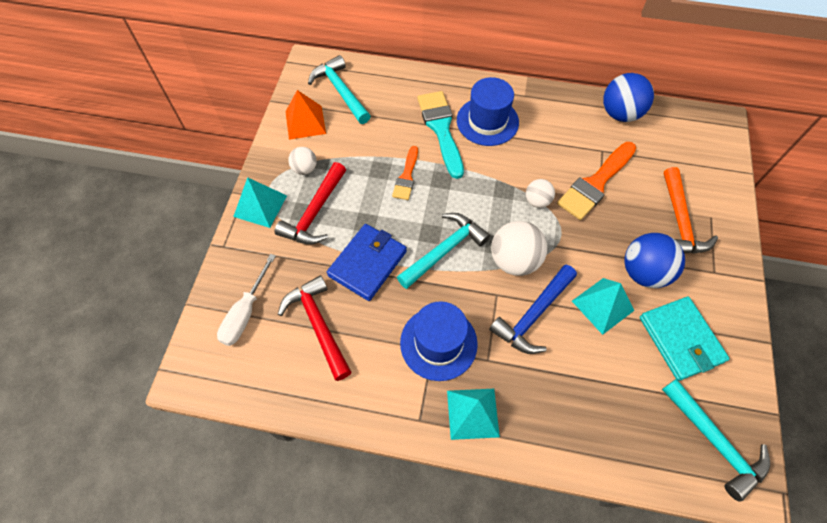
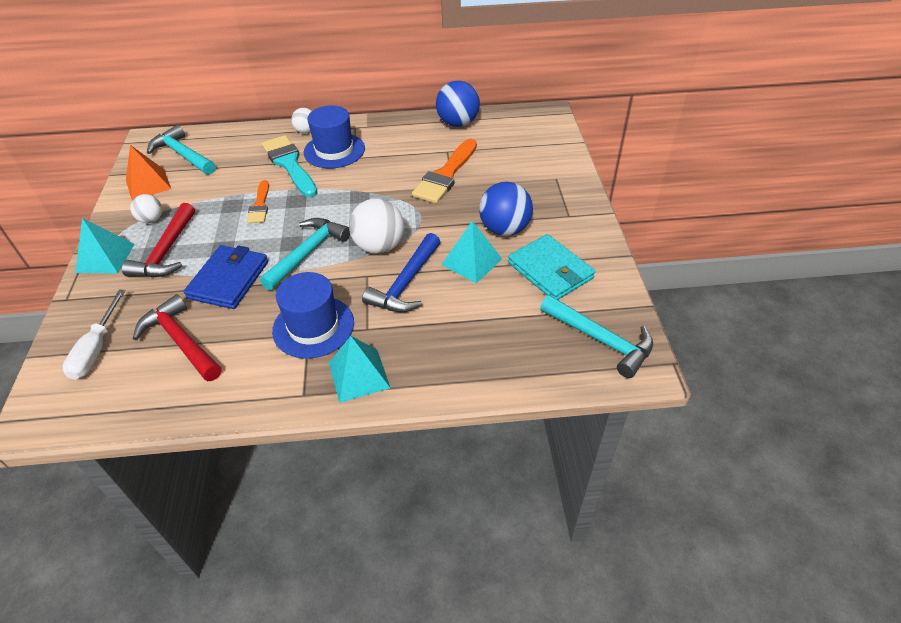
camera: 15 degrees left, 15 degrees down
(537, 201) = (393, 198): white ball -> white ball (306, 131)
(679, 221) = (528, 186): orange hammer -> none

